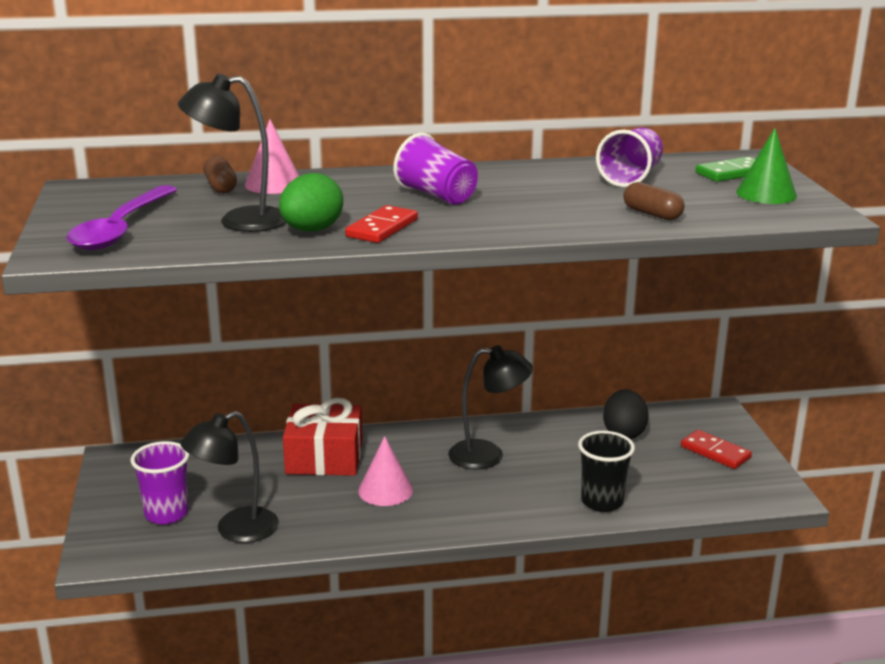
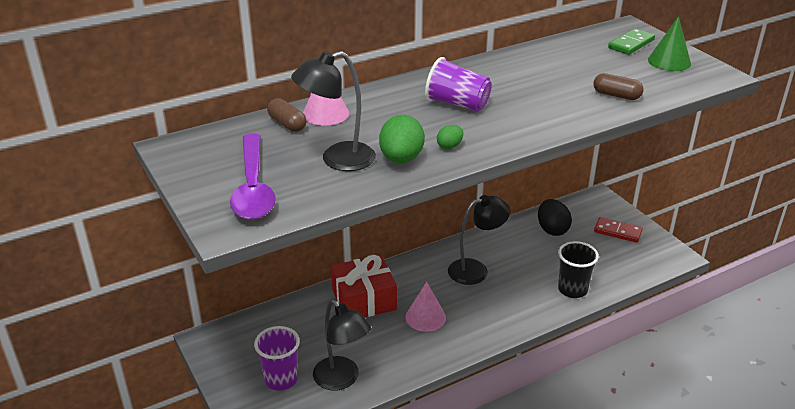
camera: 20 degrees left, 10 degrees up
(235, 530) = (342, 379): black lamp -> black lamp turned 75 degrees counterclockwise
(382, 228) = (449, 146): red domino -> green egg
(630, 177) = (570, 60): purple cup -> none

